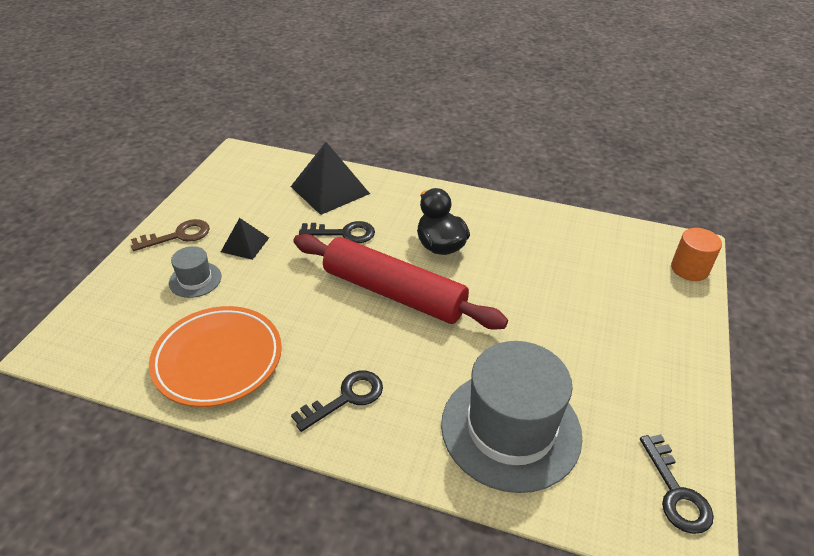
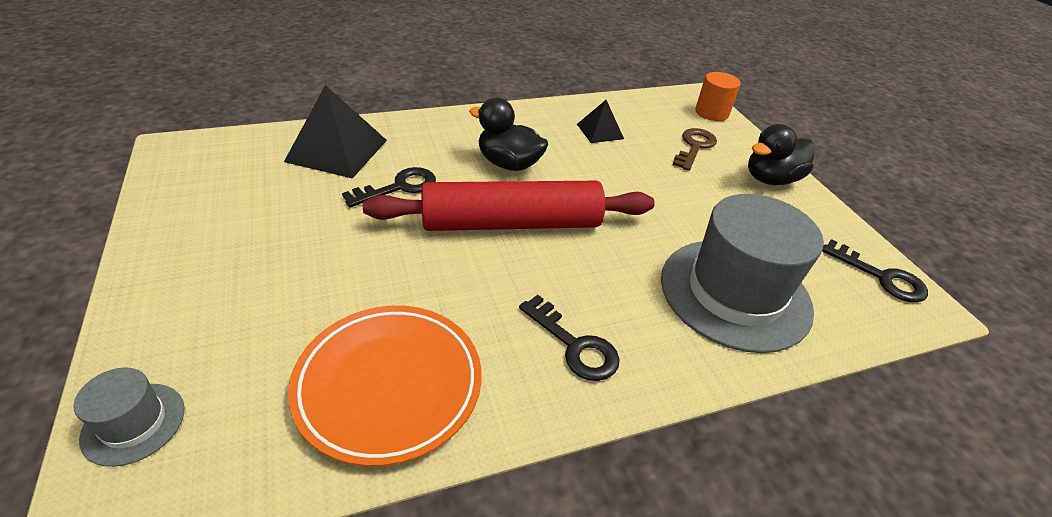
camera: 40 degrees left, 0 degrees up
(178, 236) = (179, 268): brown key -> brown key (694, 147)
(195, 279) = (259, 309): grey hat -> grey hat (134, 423)
(245, 244) = (288, 242): black pyramid -> black pyramid (600, 131)
(346, 398) = (575, 345): black key -> black key turned 120 degrees clockwise
(673, 356) = (771, 179): none -> black duck

